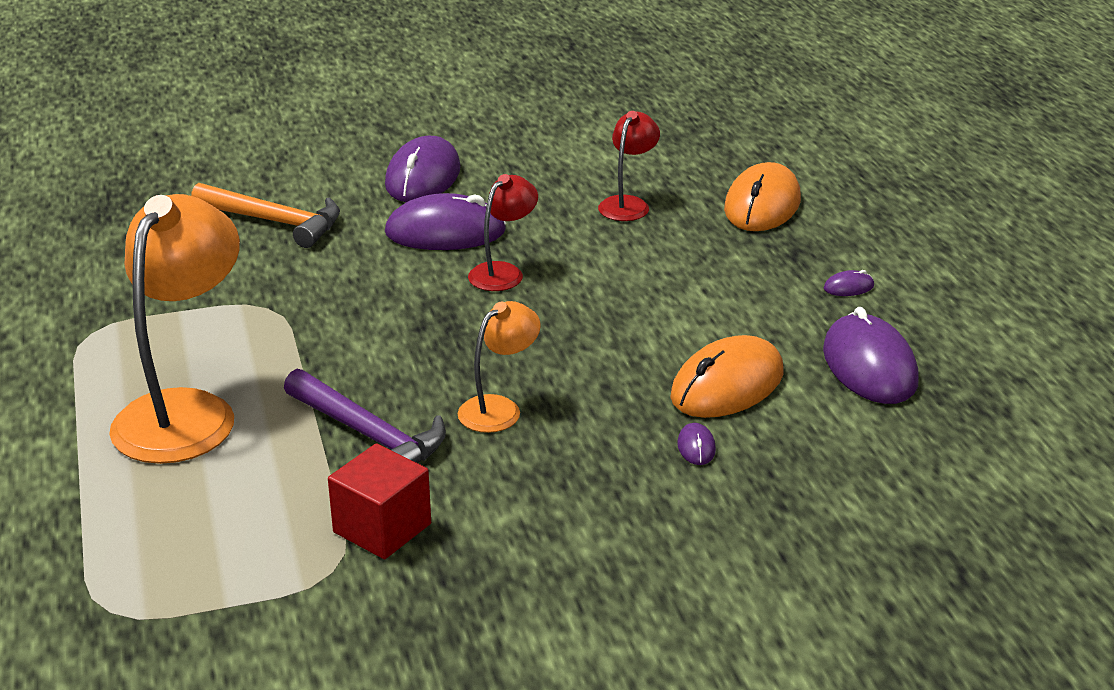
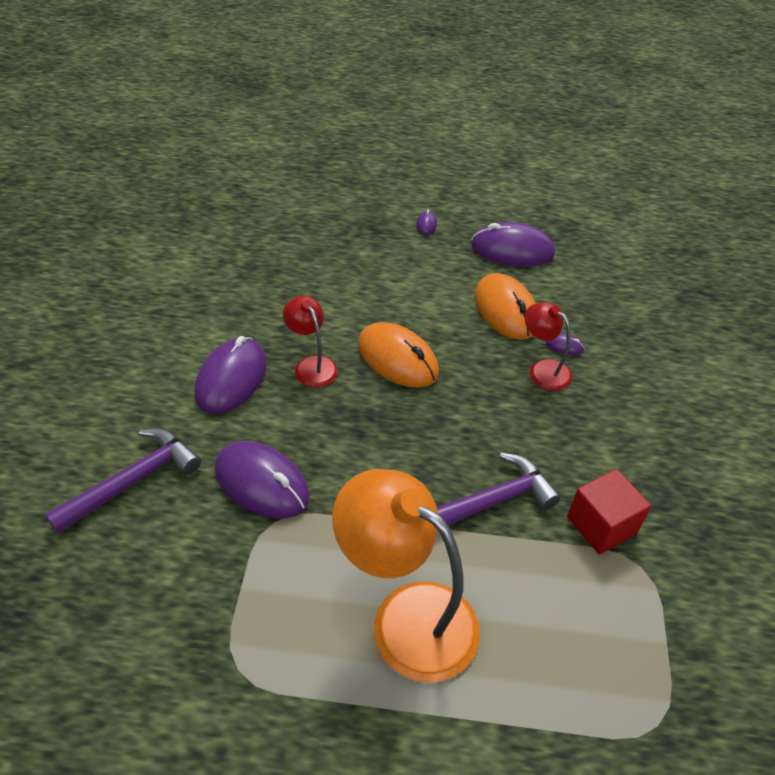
camera: 70 degrees left, 15 degrees up
(275, 222) = (133, 481): orange hammer -> purple hammer
(423, 177) = (132, 365): purple mouse -> purple mouse (261, 483)
(499, 408) = (485, 422): orange lamp -> none
(628, 204) = (261, 274): red lamp -> red lamp (543, 370)
(762, 205) = (307, 219): orange mouse -> orange mouse (397, 358)

